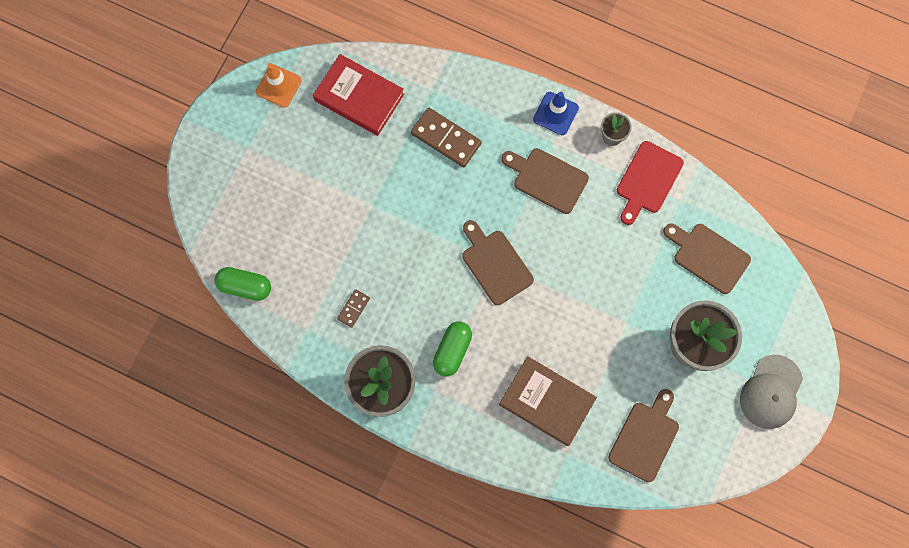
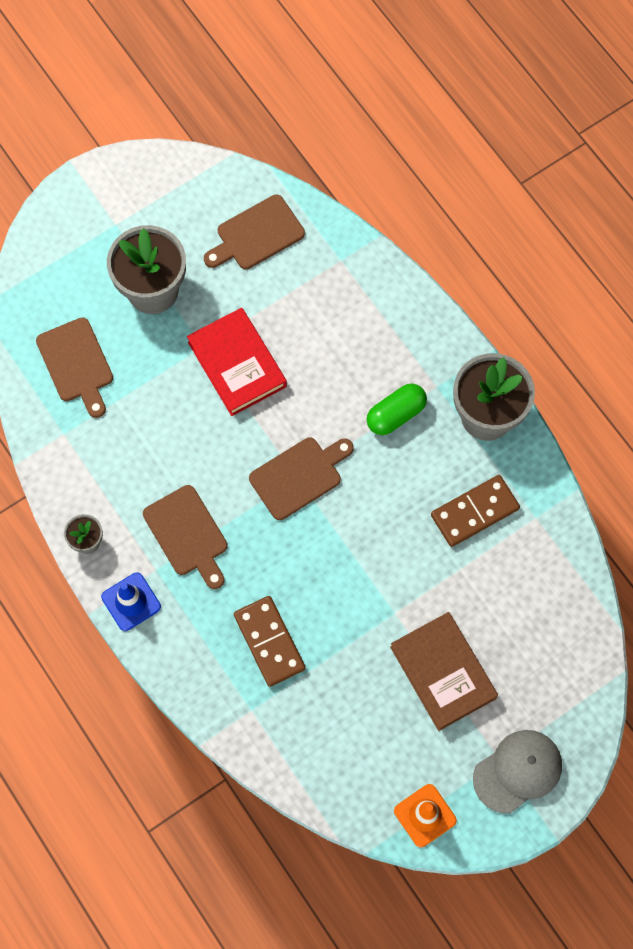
camera: 150 degrees left, 5 degrees down
(245, 286) = (579, 599): green capsule -> none
(353, 308) = (475, 512): brown domino -> brown domino, size x1.91
(359, 97) = (339, 747): red book -> red book (237, 364)
(495, 264) = (299, 476): brown cutting board -> brown cutting board turned 120 degrees counterclockwise
(546, 402) = (330, 316): brown book -> brown book (443, 672)
(647, 180) = (83, 473): red cutting board -> none
(771, 392) = (108, 210): grey cap -> grey cap (518, 771)

